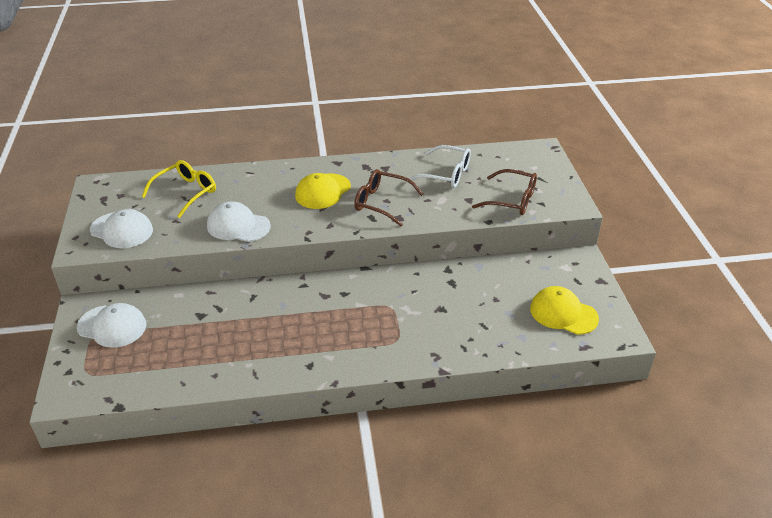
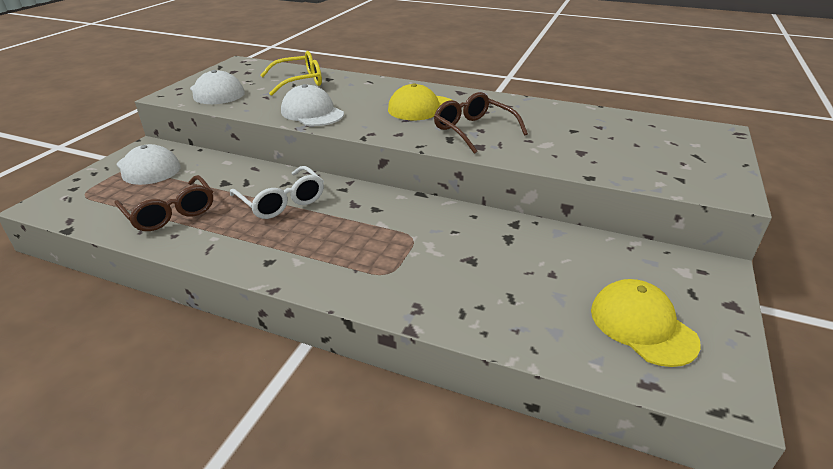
camera: 30 degrees right, 5 degrees down
(446, 174) = (572, 125): white glasses -> white glasses (282, 202)
(512, 200) = (639, 166): brown glasses -> brown glasses (170, 213)

